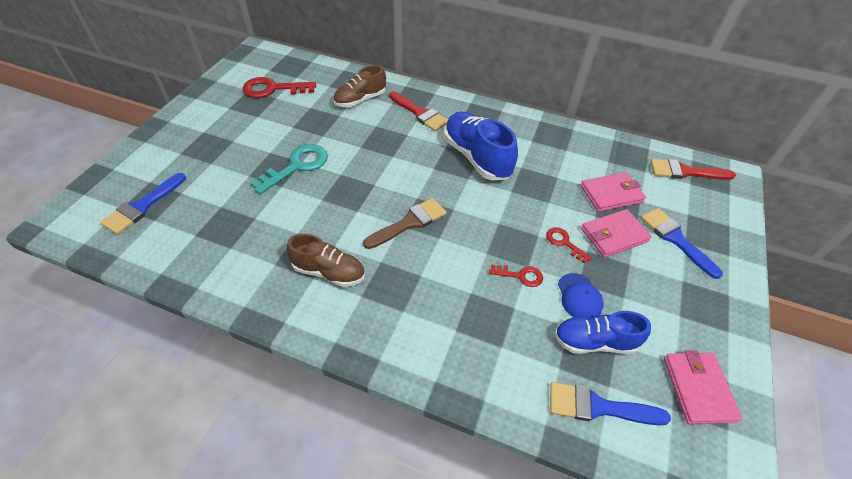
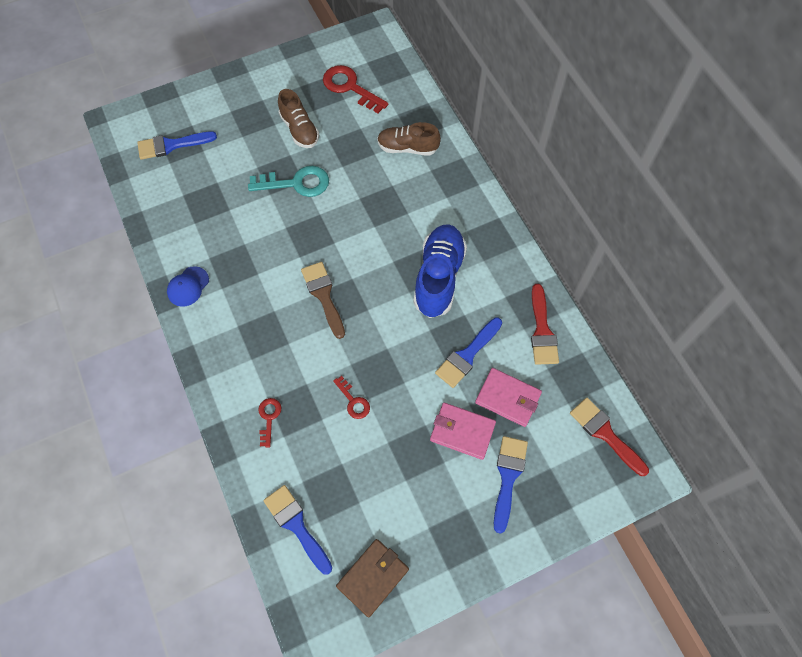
camera: 45 degrees right, 15 degrees up
(329, 272) = (235, 291): brown shoe -> brown shoe (299, 129)
(409, 223) = (324, 296): brown brush -> brown brush turned 120 degrees counterclockwise
(419, 113) = (441, 198): red brush -> red brush (542, 330)
(554, 188) = (467, 355): none -> blue brush
(564, 243) = (416, 404): red key -> red key (269, 418)
(579, 297) = (374, 451): blue cap -> blue cap (188, 286)
(594, 342) = (345, 488): blue shoe -> none
(698, 389) = (373, 577): pink wallet -> brown wallet

